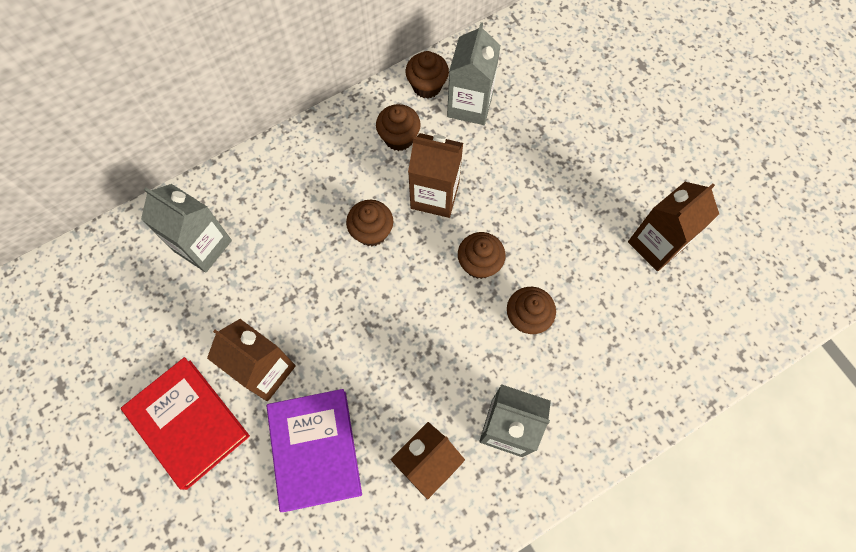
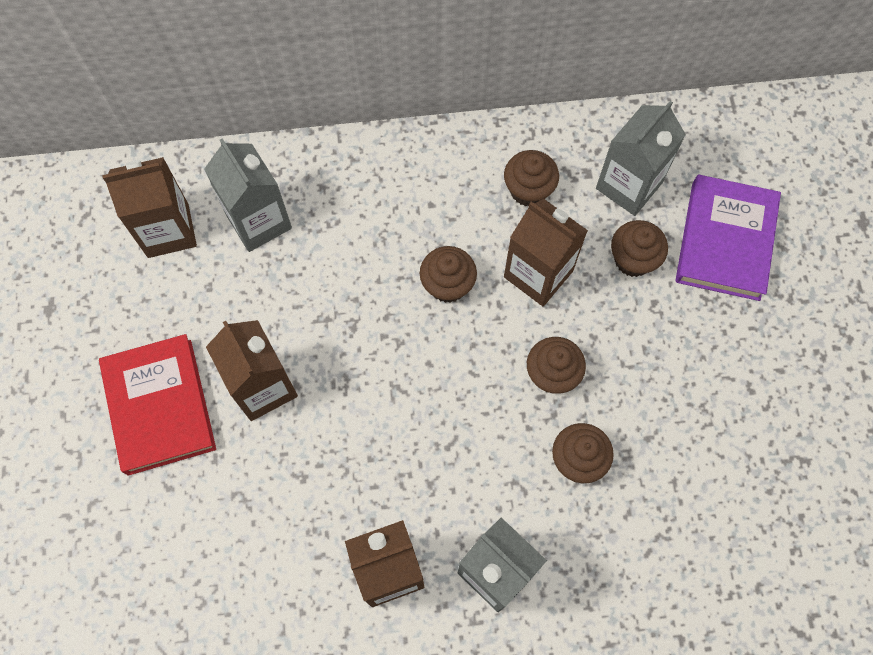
camera: 25 degrees right, 0 degrees up
(315, 450) = (277, 497): purple book -> purple book (725, 241)
(427, 86) = (589, 142): brown cupcake -> brown cupcake (633, 259)
(656, 244) = (773, 444): brown carton -> brown carton (168, 230)

